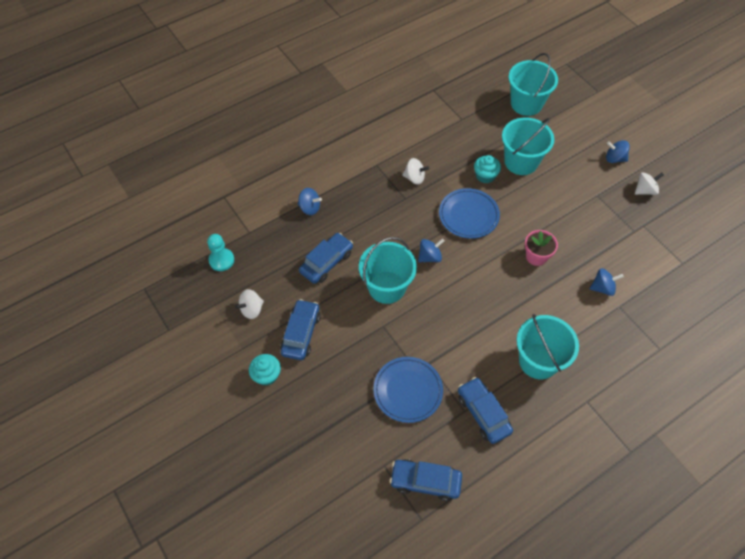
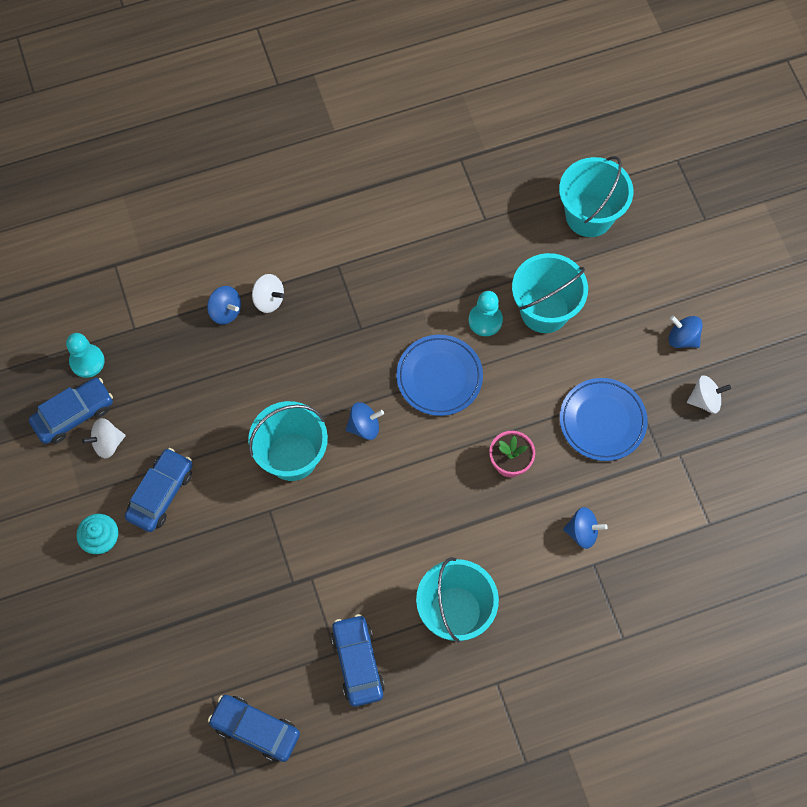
camera: 15 degrees right, 10 degrees up
(326, 262) = (224, 399): blue car -> blue car (73, 414)
(408, 391) = (272, 607): blue plate -> blue plate (602, 421)
(414, 178) = (384, 299): white spinning top -> white spinning top (269, 299)
(485, 176) = (485, 320): turquoise cupcake -> turquoise pawn

